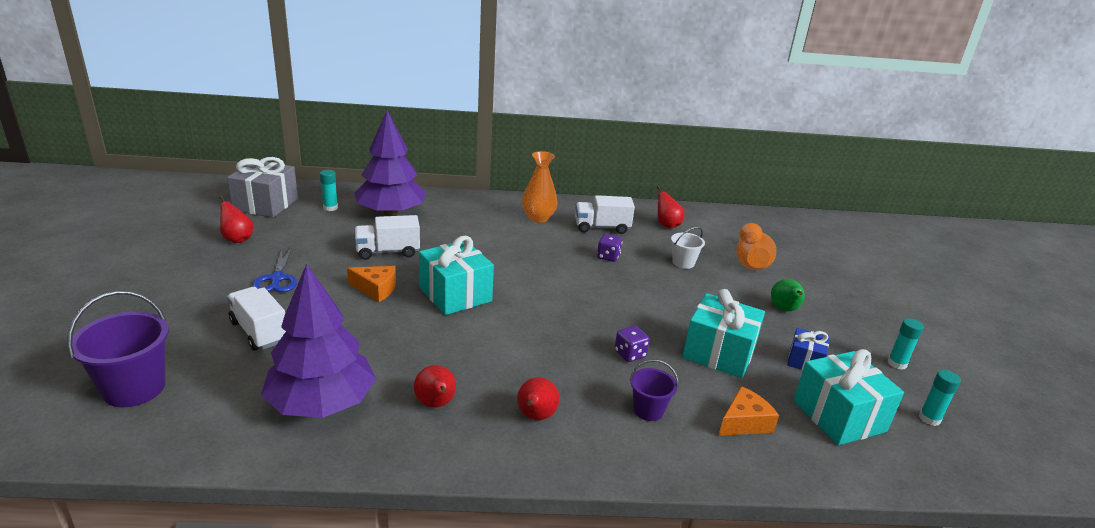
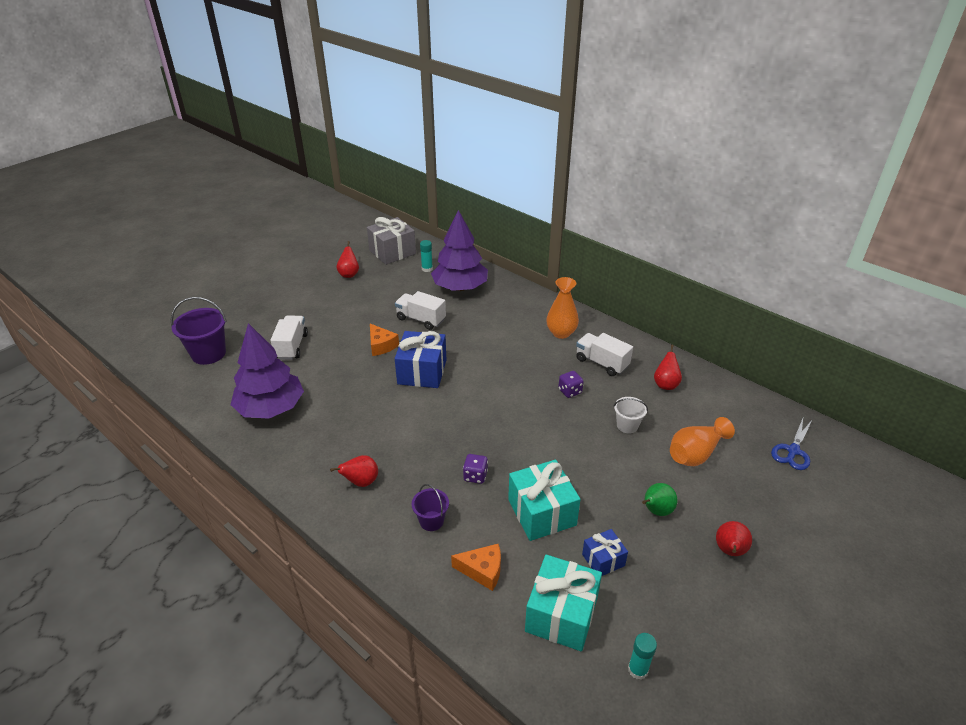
camera: 45 degrees right, 10 degrees up
(277, 278) = (338, 313): blue scissors -> blue scissors (793, 451)
(436, 404) = (321, 441): red pear -> red pear (729, 551)
(455, 294) = (422, 372): turquoise gift -> blue gift
(897, 363) = (687, 613): turquoise glue stick -> none

